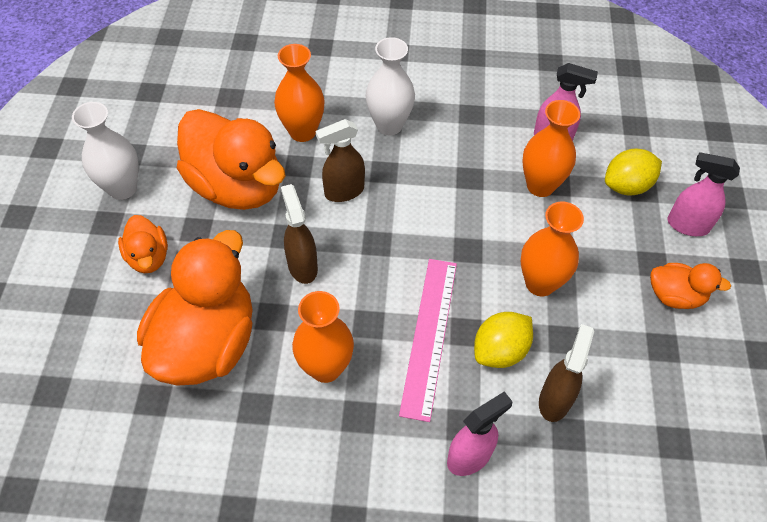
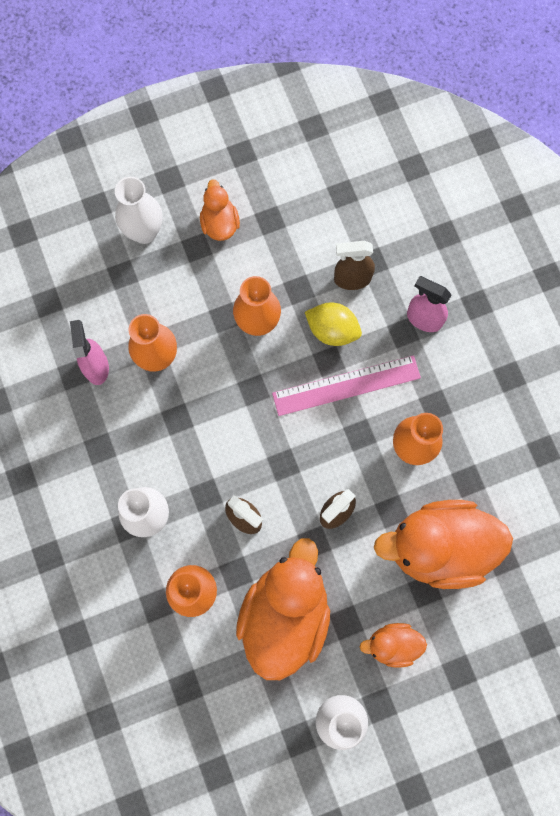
camera: 115 degrees left, 20 degrees up
(148, 257) = (392, 644): orange duck -> orange duck turned 135 degrees counterclockwise
(627, 186) = (124, 289): yellow lemon -> none
(687, 225) = (144, 232): pink spray bottle -> white vase

